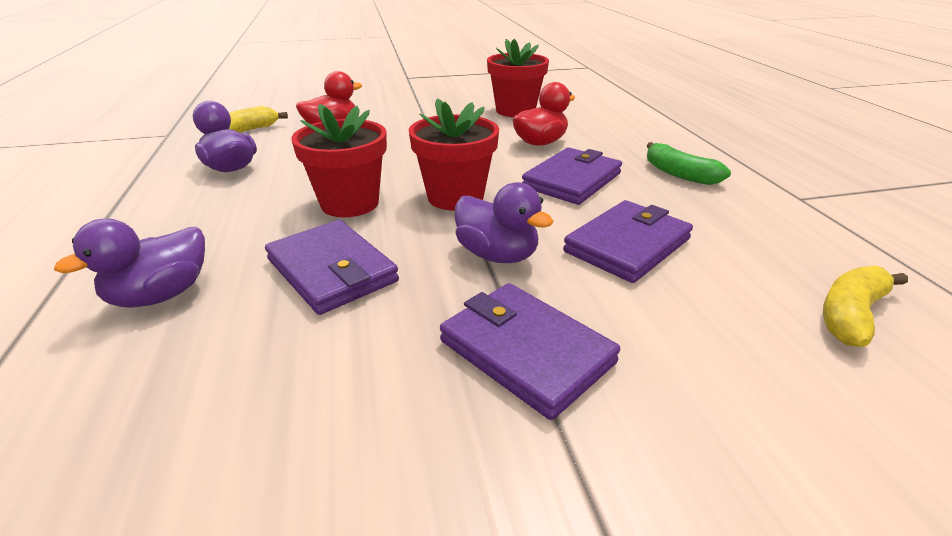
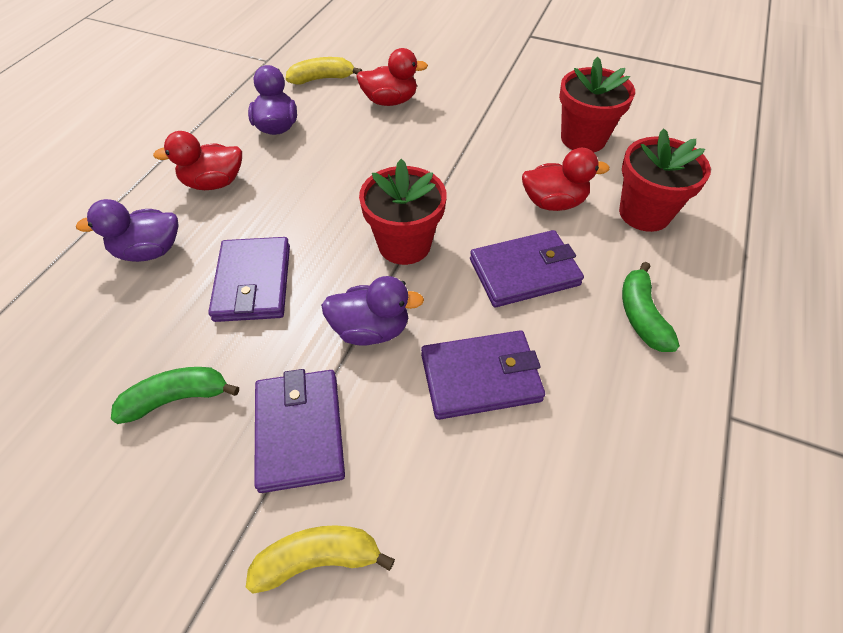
camera: 35 degrees right, 20 degrees up
(195, 221) = (214, 183): none -> red duck
(348, 396) = (177, 398): none -> green banana
(350, 203) = (322, 213): red flower pot -> red flower pot (644, 213)
(497, 255) = (371, 329): purple duck -> purple duck turned 75 degrees counterclockwise
(850, 315) = (573, 563): yellow banana -> yellow banana (318, 559)

